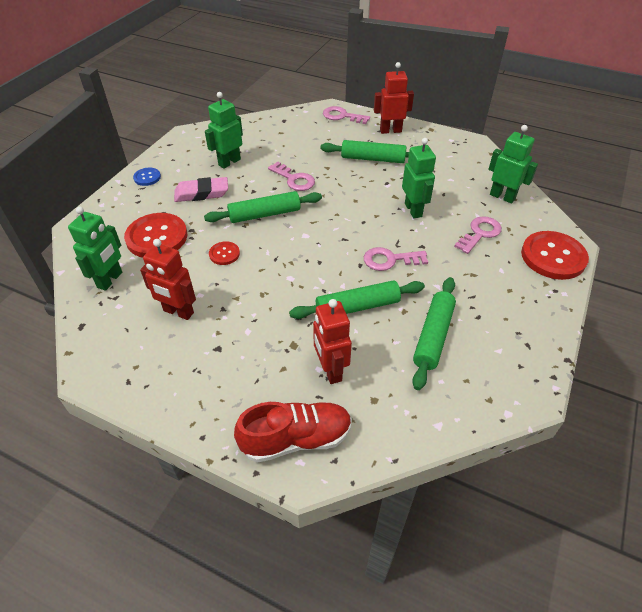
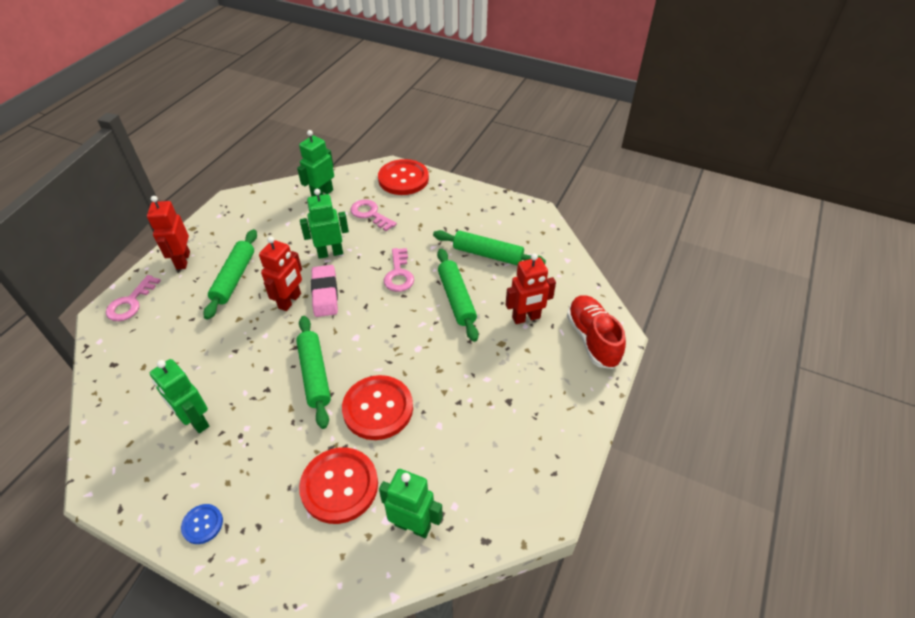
camera: 90 degrees left, 0 degrees up
(178, 312) = (464, 442): red robot -> red robot (290, 301)
(202, 193) = (258, 446): pink eraser -> pink eraser (325, 294)
(224, 254) = (378, 408): red button -> red button, size x2.04
(294, 179) = (254, 349): pink key -> none

